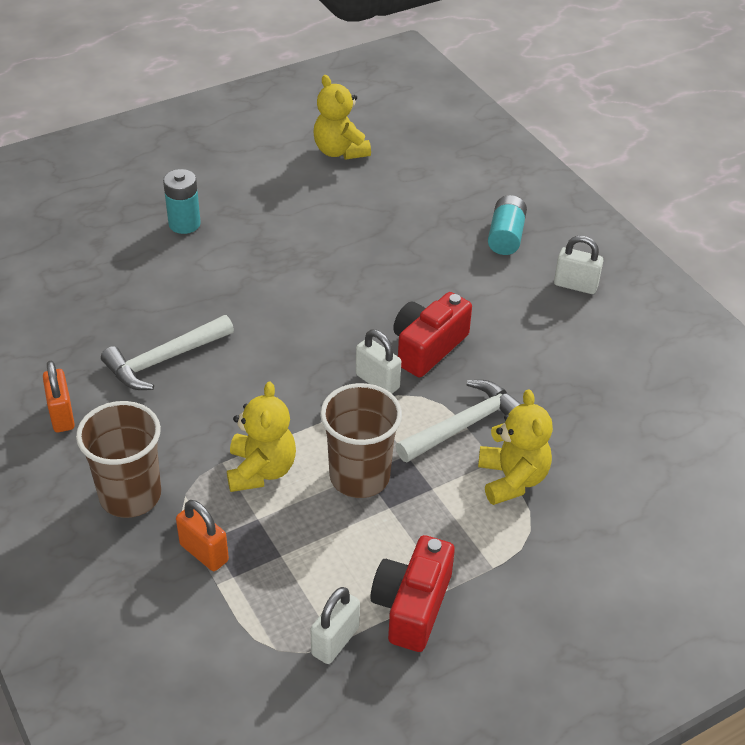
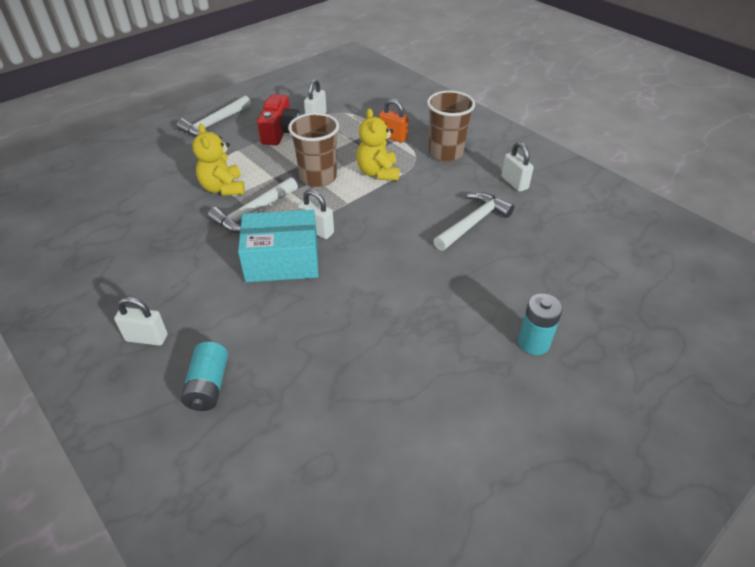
camera: 170 degrees right, 0 degrees up
(62, 415) = (514, 183): orange padlock -> white padlock
(340, 151) = (416, 491): yellow teddy bear -> none
(427, 347) = (282, 260): red camera -> turquoise box
(544, 657) = (215, 124): none -> white hammer

